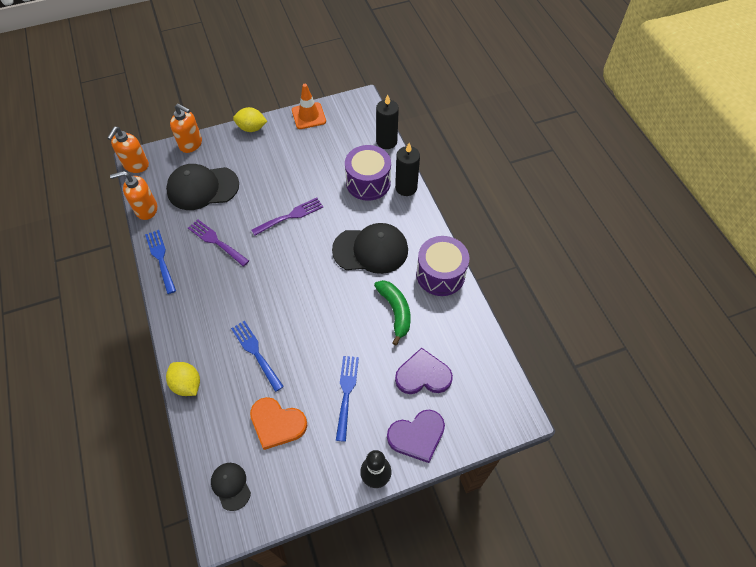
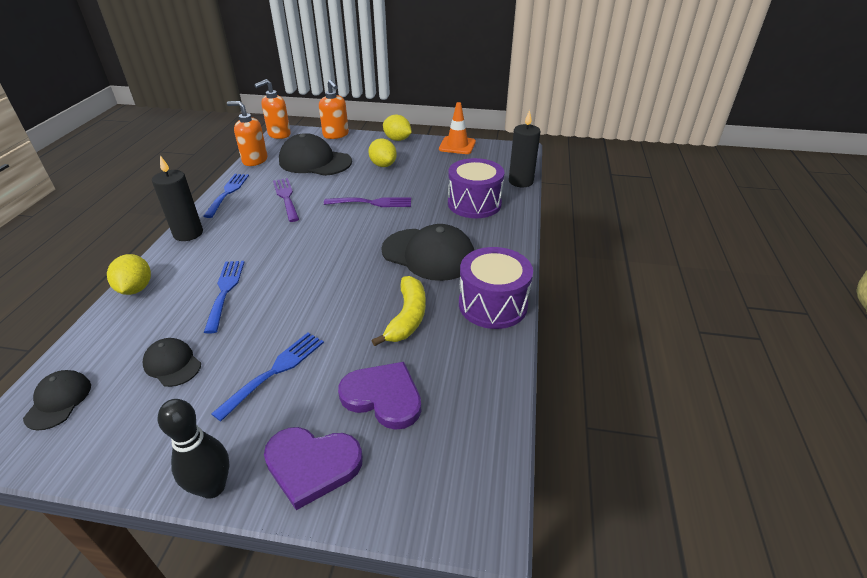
camera: 30 degrees right, 20 degrees down
(265, 167) = (383, 165): none -> yellow lemon
(277, 423) = (172, 364): orange heart -> black cap
(395, 311) = (407, 317): green banana -> yellow banana
(406, 187) = (513, 220): black candle -> black candle (188, 233)

